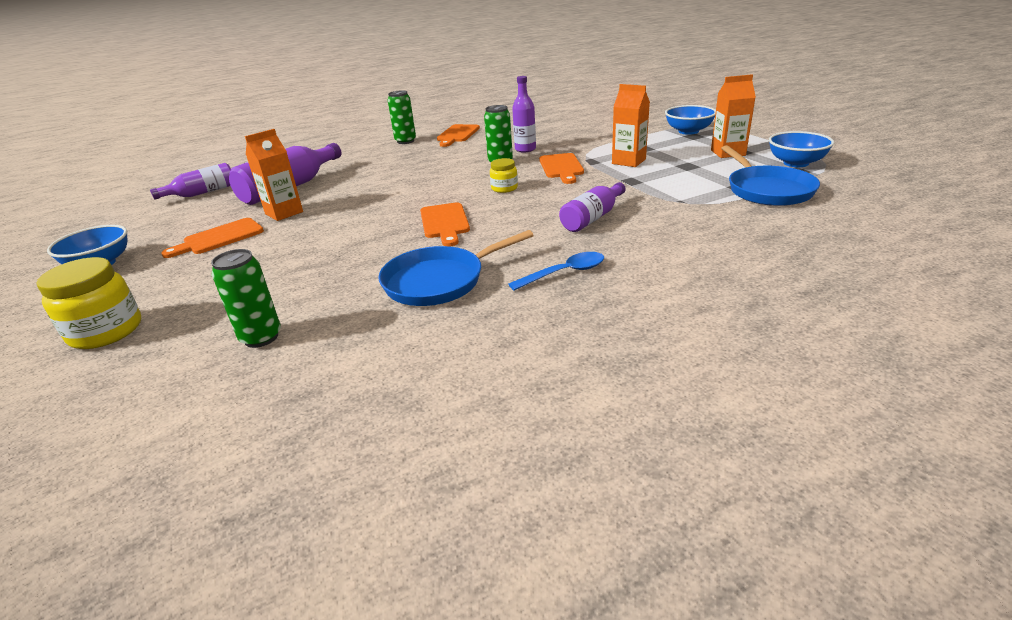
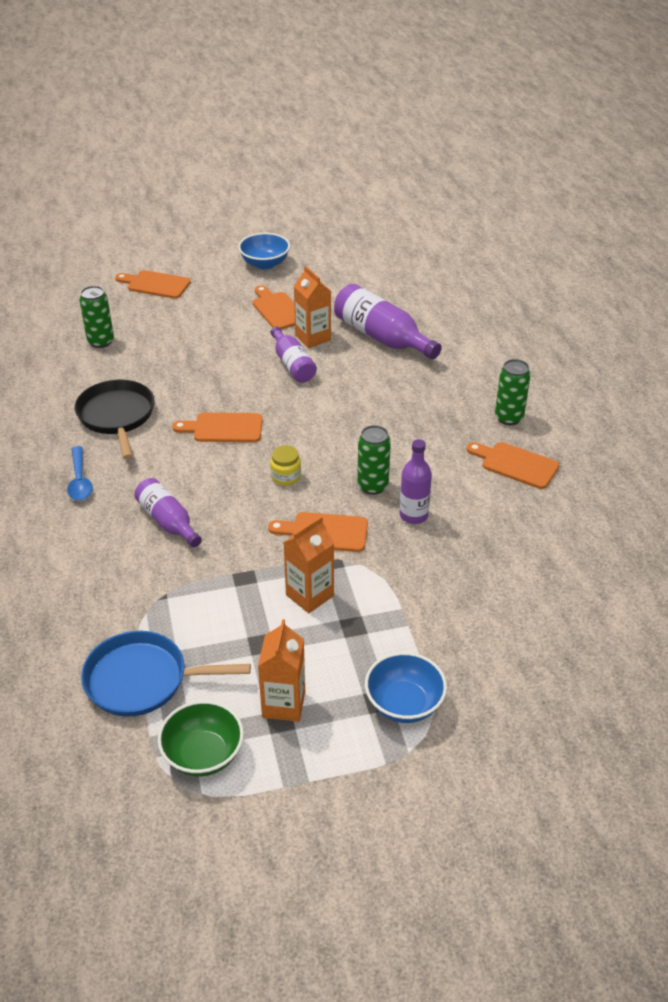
camera: 100 degrees right, 10 degrees up
(106, 331) = (155, 284): yellow jar -> orange cutting board
(202, 193) = (400, 288): purple bottle -> purple bottle (292, 364)
(439, 281) = (117, 416): blue pan -> black pan
(796, 163) = (203, 754): blue bowl -> green bowl

